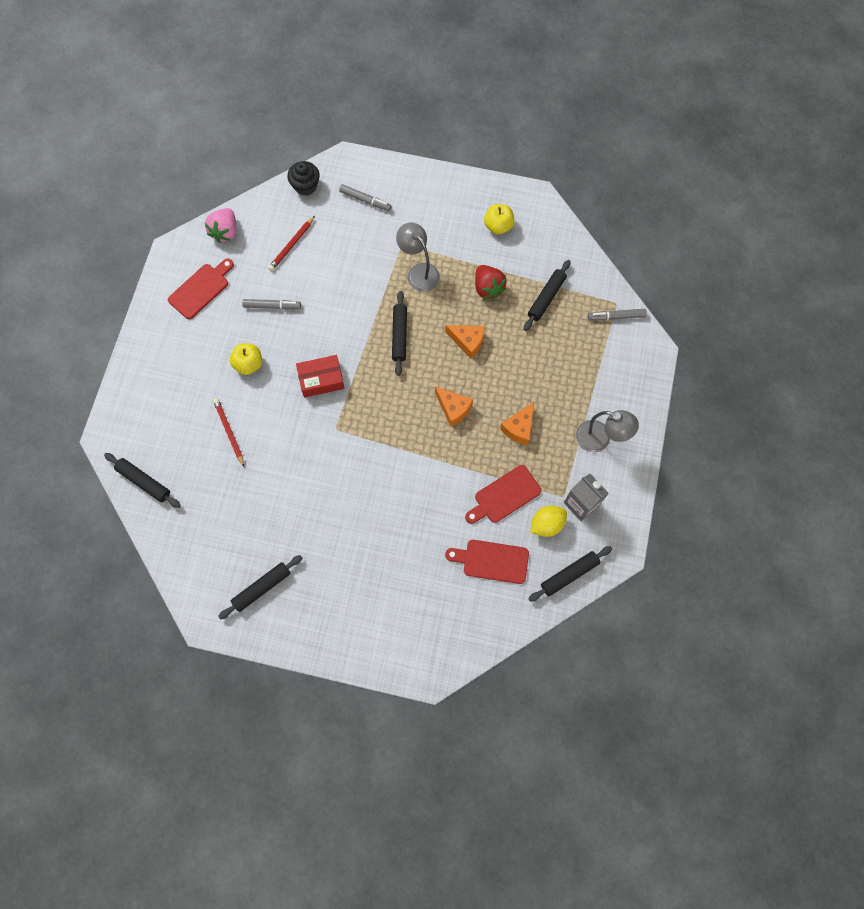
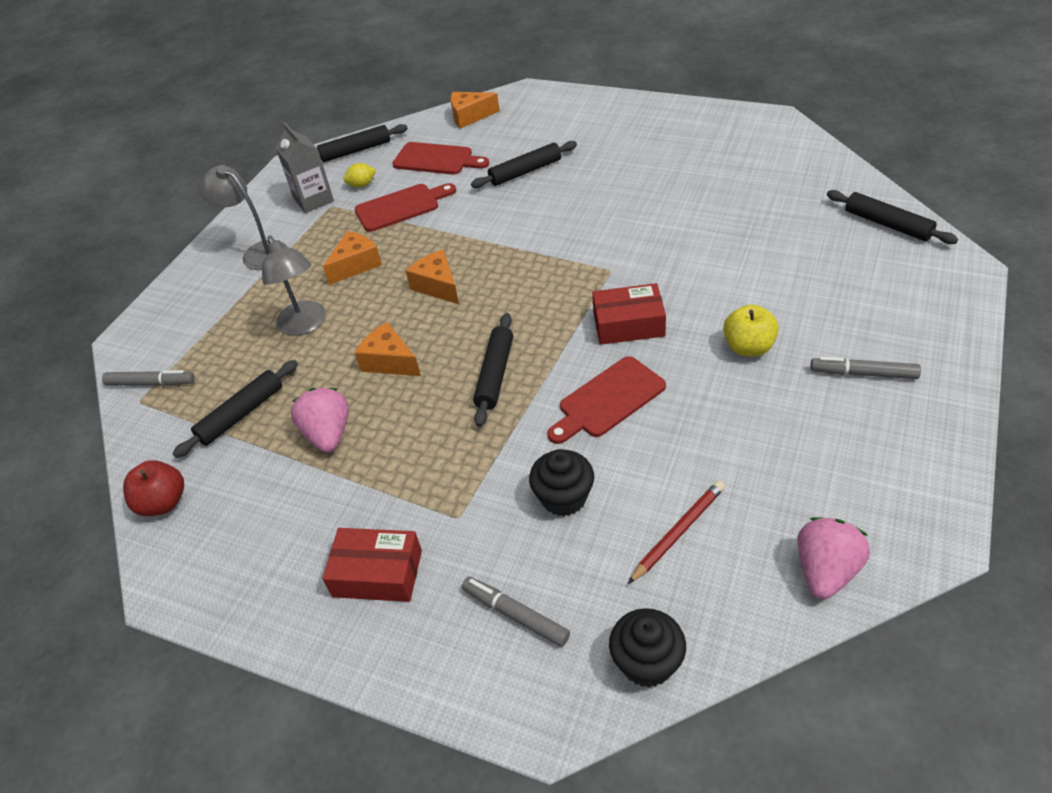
camera: 165 degrees left, 25 degrees down
(201, 289) = (856, 463): red cutting board -> red cutting board (608, 400)
(229, 432) = (770, 270): red pencil -> none
(262, 587) = (710, 141): black rolling pin -> black rolling pin (525, 172)
(272, 306) = (713, 427): grey marker -> grey marker (863, 373)
(349, 259) = (563, 498): none -> black cupcake
(419, 272) = (439, 466): grey lamp -> grey lamp (305, 325)
(435, 213) = (377, 573): none -> red box
(477, 630) = (470, 116): none -> orange cheese
(488, 288) = (328, 434): red strawberry -> pink strawberry
(498, 226) = (266, 537): yellow apple -> none
(546, 524) = (362, 185): yellow lemon -> yellow lemon, size x0.66
(563, 240) = (163, 503): none -> red apple

